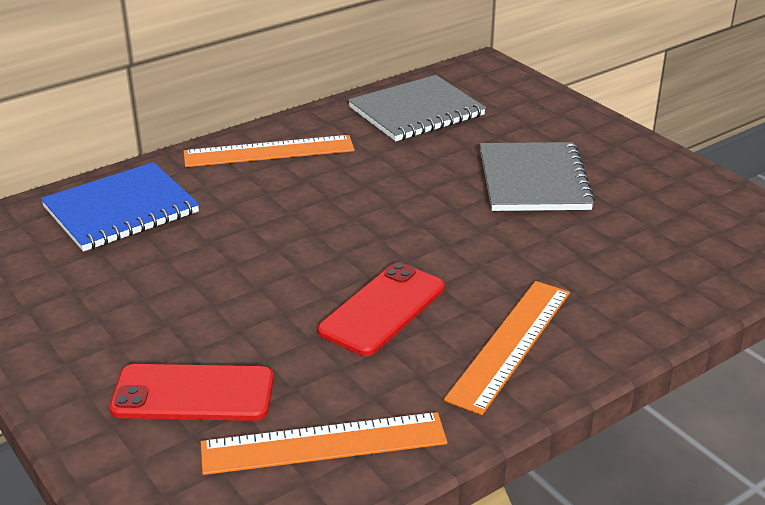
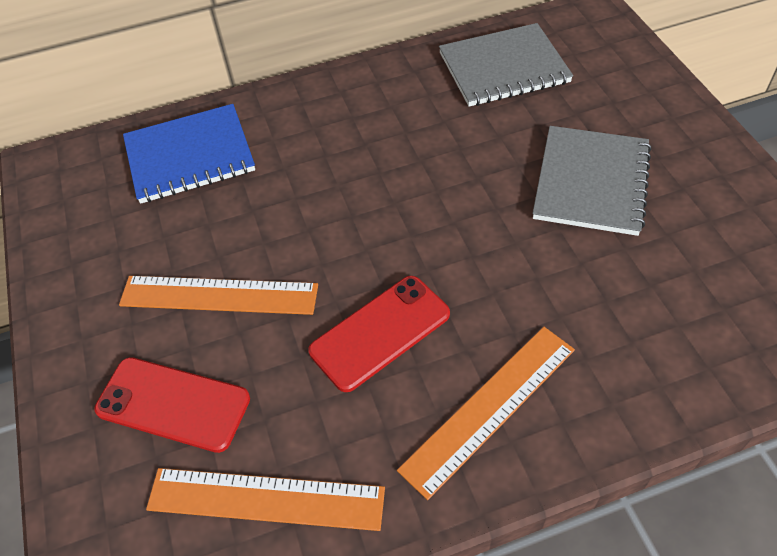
camera: 20 degrees right, 20 degrees up
(269, 151) = (345, 101): orange ruler -> orange ruler (219, 295)

